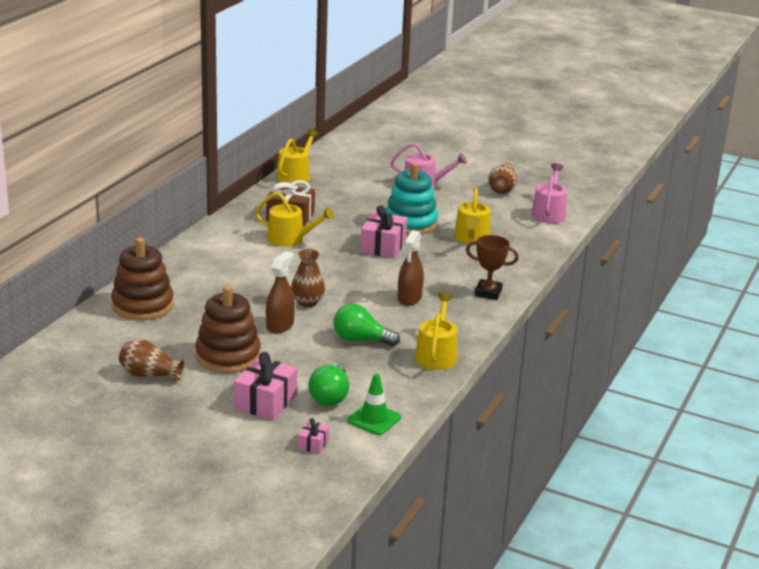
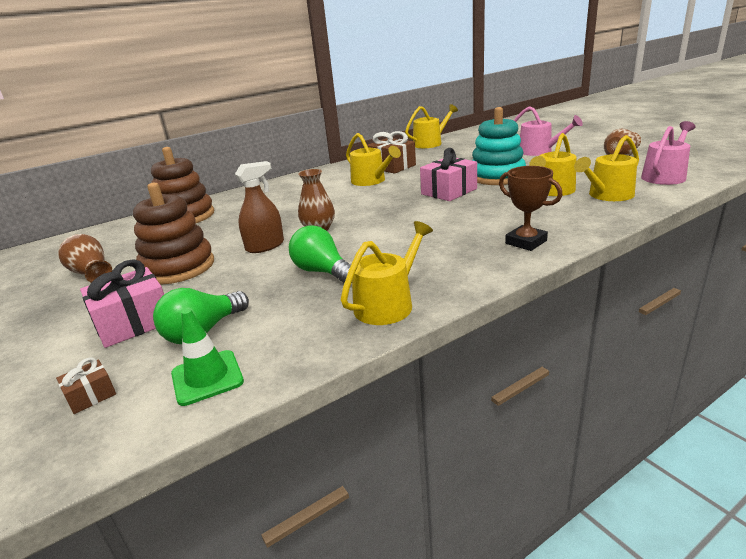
camera: 35 degrees right, 0 degrees up
(313, 444) = (91, 396): pink gift -> brown gift
(409, 298) = (425, 237): brown spray bottle -> none
(517, 239) = (607, 195): none -> yellow watering can

